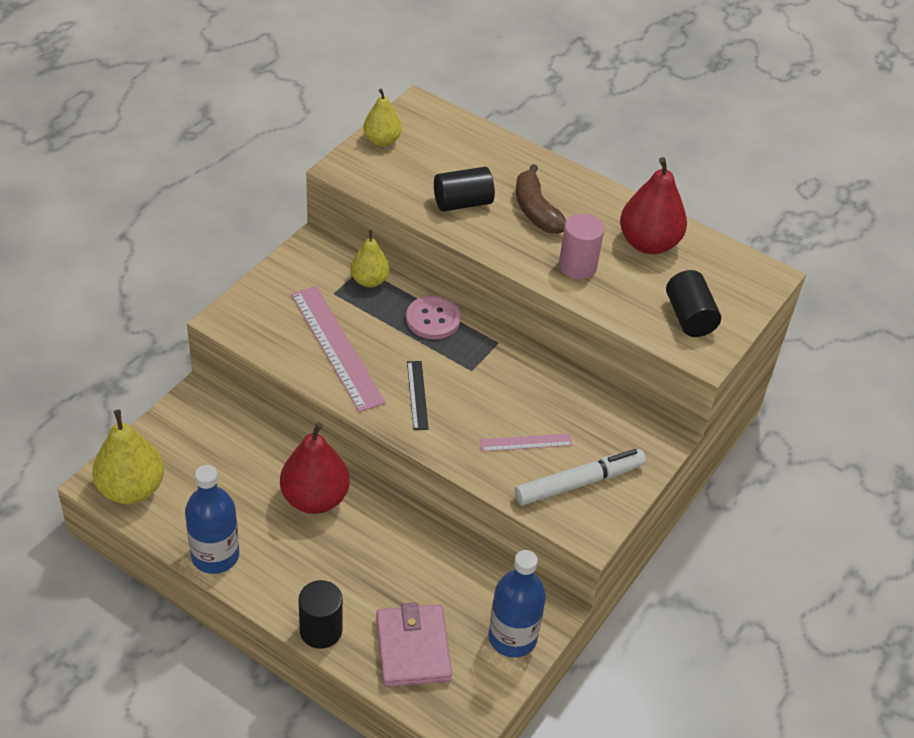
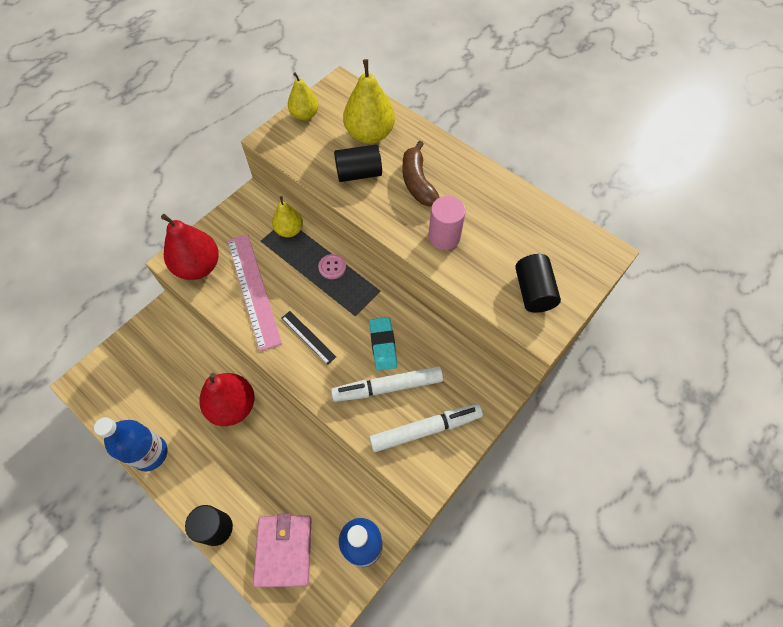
camera: 10 degrees right, 15 degrees up
(131, 489) = (101, 390): yellow pear -> yellow pear (369, 134)
(417, 395) = (308, 337): black ruler -> black ruler turned 45 degrees counterclockwise
(433, 319) = (332, 267): pink button -> pink button, size x0.65
(512, 399) = (383, 345): none -> turquoise eraser
(526, 442) = (387, 387): pink ruler -> white marker
(648, 243) = (507, 217): red pear -> red pear (198, 267)

